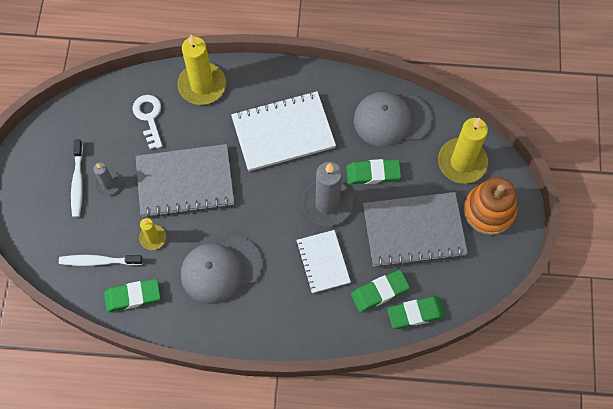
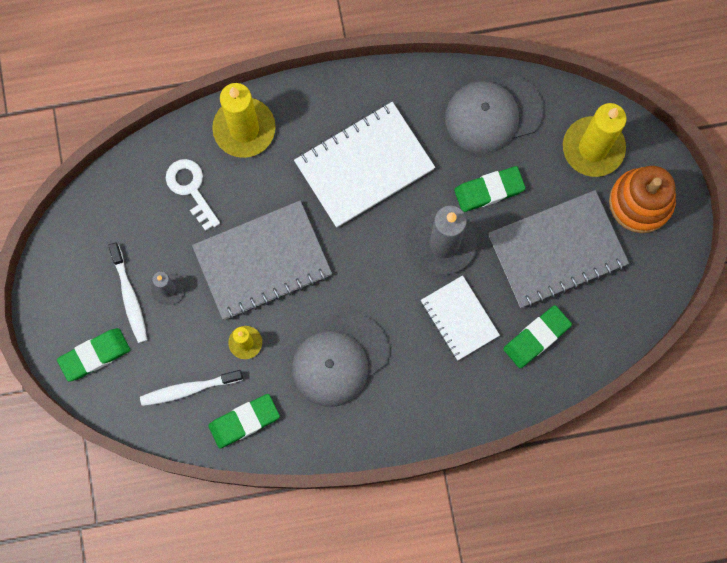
camera: 15 degrees left, 10 degrees up
(415, 313) = (585, 352): green eraser -> green eraser (94, 355)

